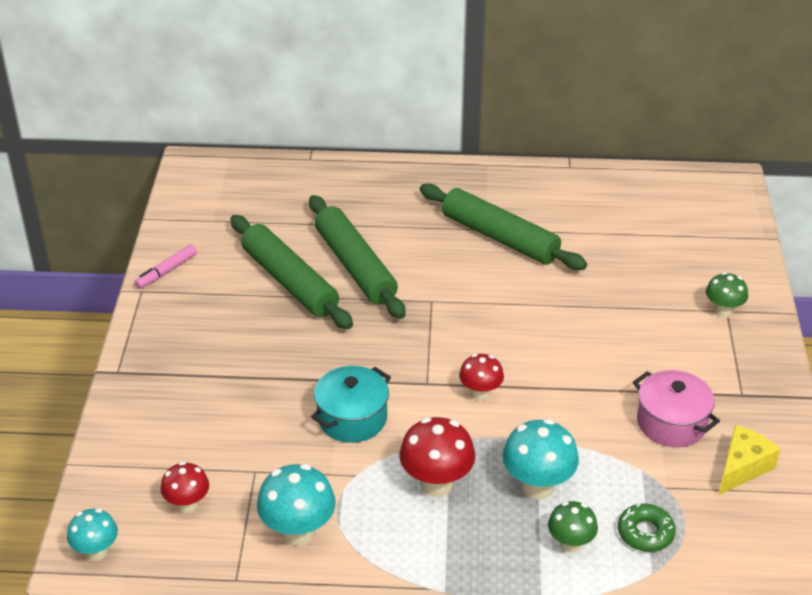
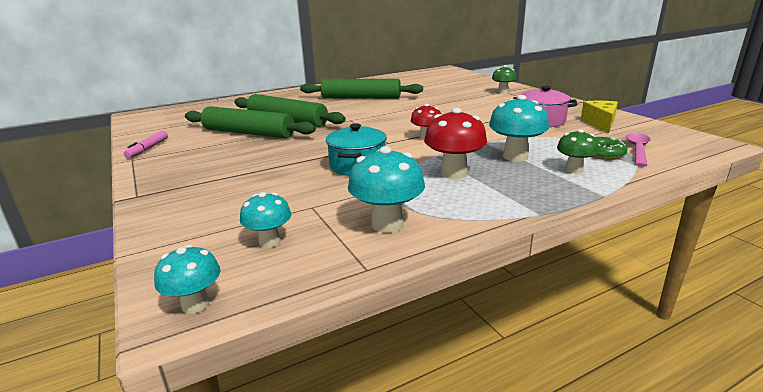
camera: 30 degrees left, 15 degrees down
(187, 505) = (269, 241): red mushroom -> turquoise mushroom
(699, 547) = (637, 150): none -> pink spoon

